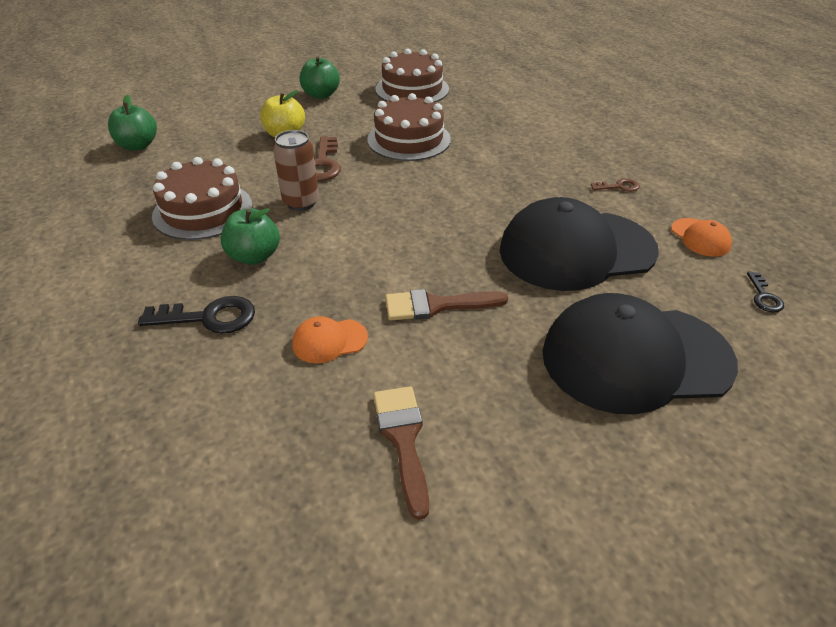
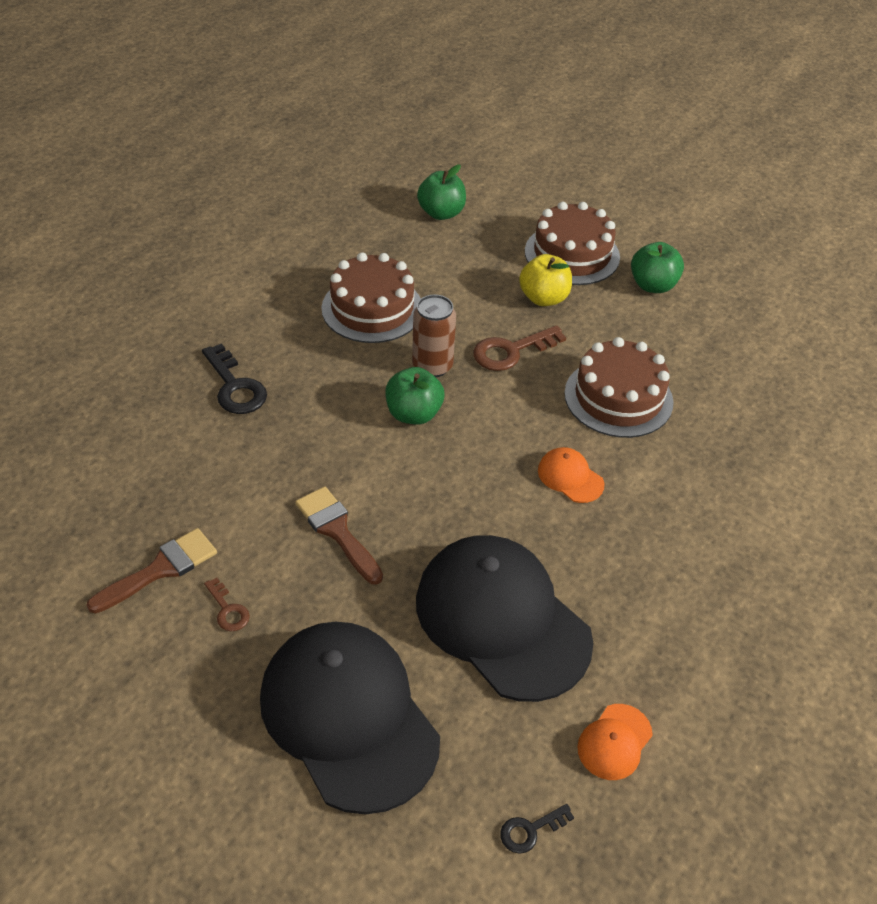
camera: 60 degrees right, 5 degrees up
(254, 256) = (329, 374): green apple -> green apple (413, 414)
(329, 341) = (248, 475): orange cap -> orange cap (570, 477)
(412, 89) = (741, 354): brown cake -> brown cake (572, 254)
(619, 187) = (671, 630): brown key -> brown key (227, 610)

